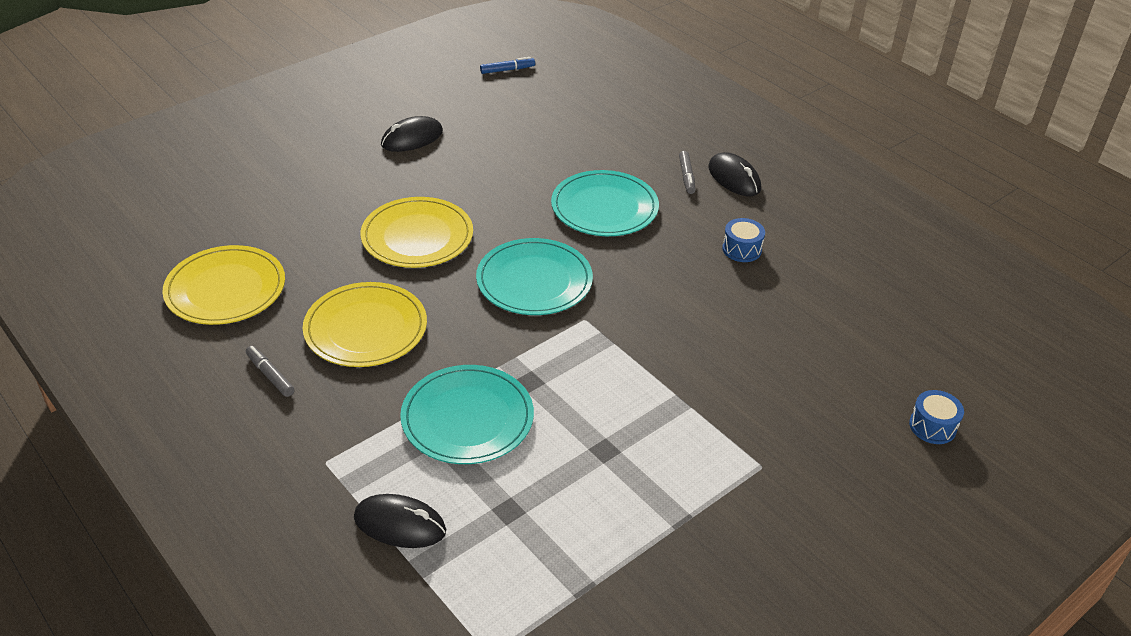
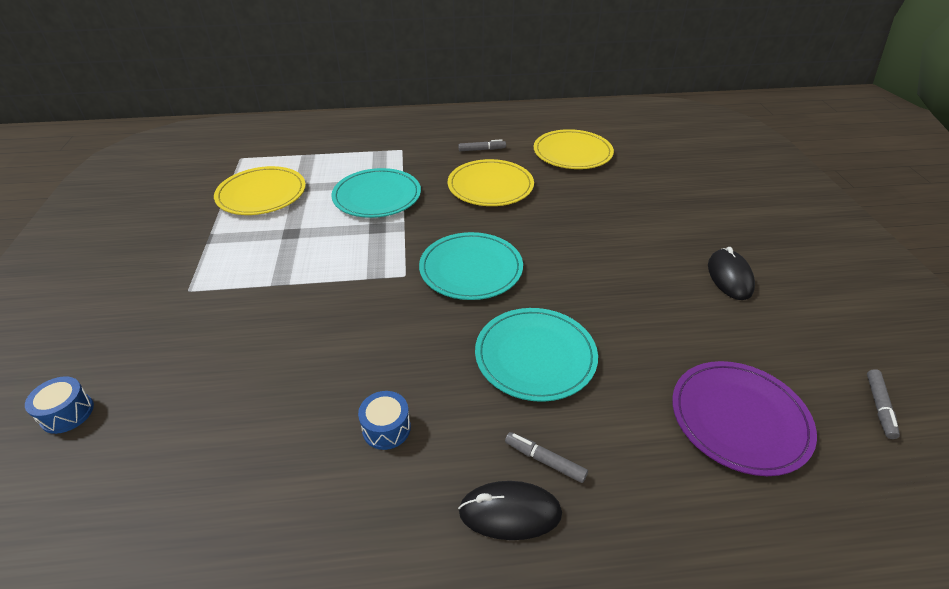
camera: 125 degrees right, 0 degrees up
(400, 524) = (337, 157): black mouse -> none
(417, 236) = (573, 234): yellow plate -> yellow plate (261, 194)
(507, 70) = (879, 407): blue marker -> grey marker
(571, 114) = (739, 419): none -> purple plate

